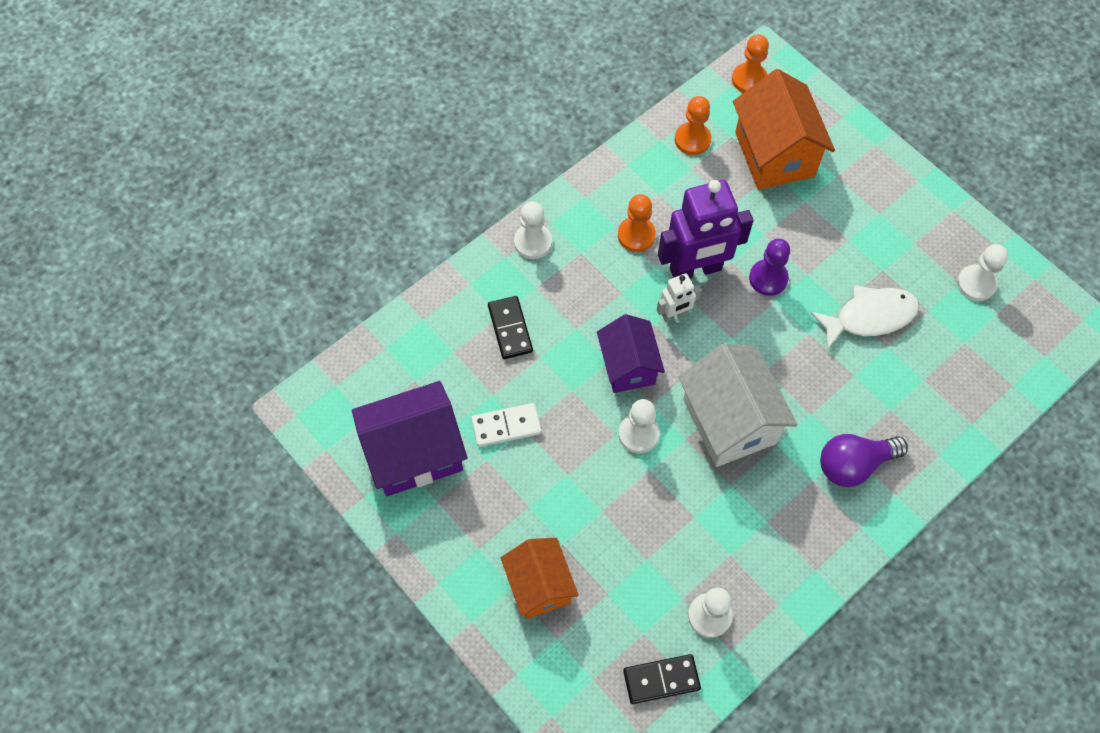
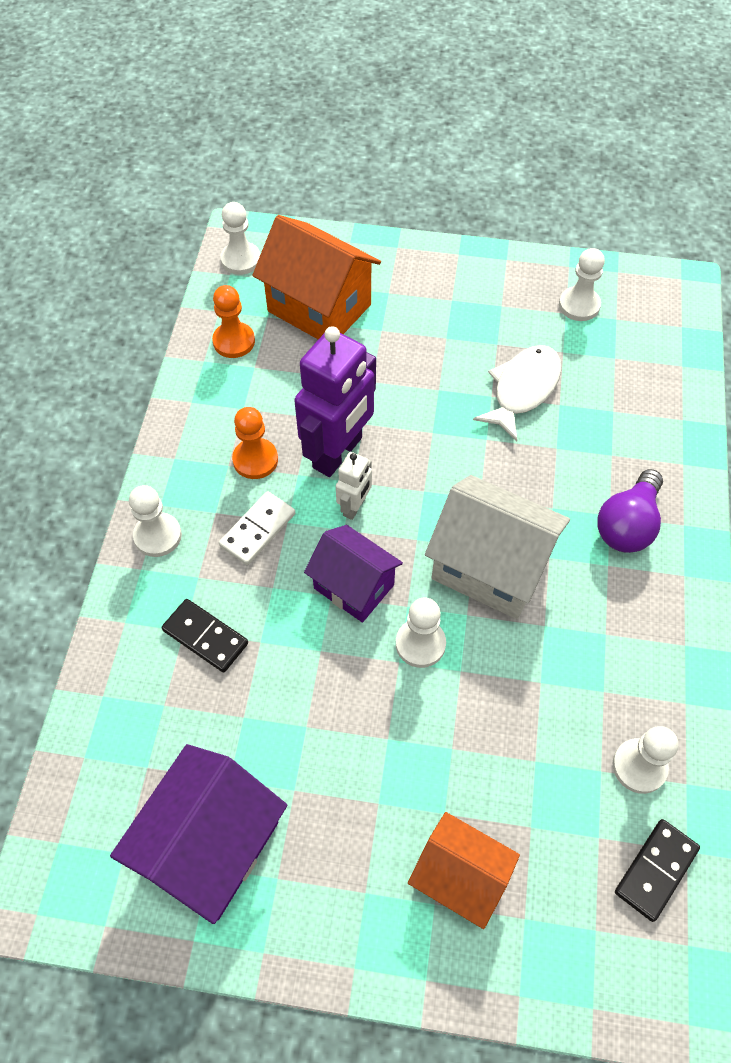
camera: 40 degrees left, 5 degrees down
(506, 426) = (285, 738): white domino -> white domino (257, 530)
(749, 79) = (241, 260): orange pawn -> white pawn
(768, 278) = (409, 416): purple pawn -> none

